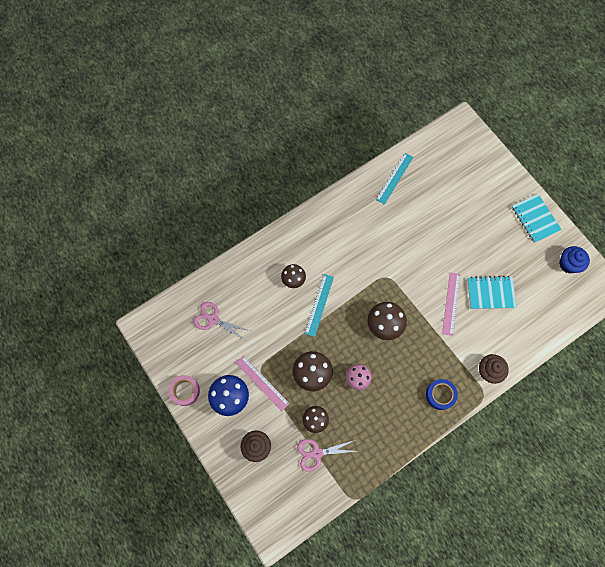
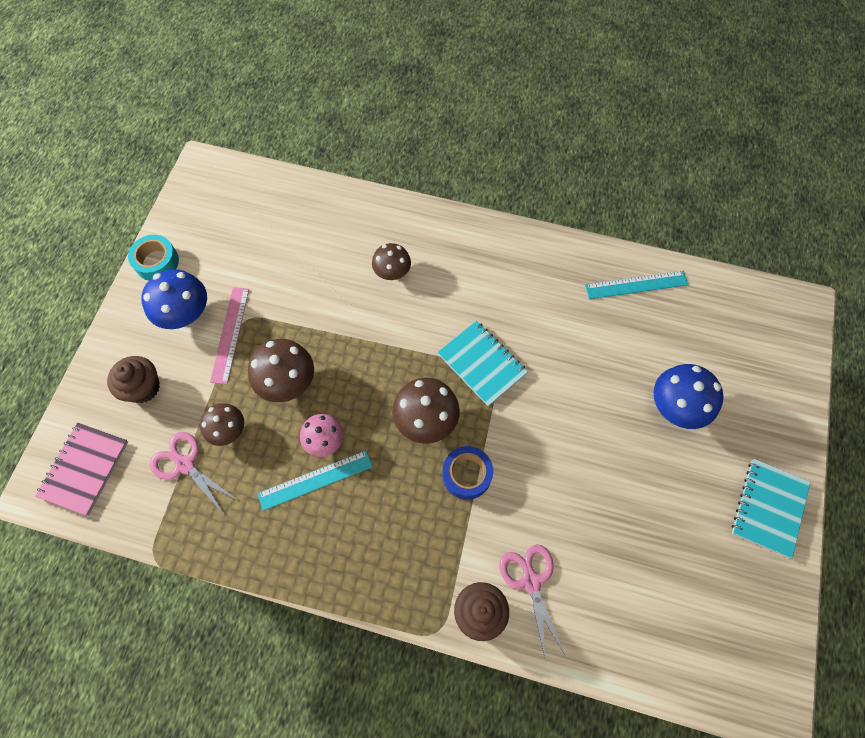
camera: 50 degrees right, 5 degrees down
(185, 391) = (157, 262): pink tape -> turquoise tape
(213, 319) = (268, 227): pink scissors -> pink scissors (530, 581)
(279, 504) = (84, 469): none -> pink notebook
(319, 305) = (385, 323): turquoise ruler -> turquoise ruler (315, 479)
(440, 395) = (388, 567): blue tape -> blue tape (467, 475)
(451, 303) = (532, 484): pink ruler -> none
(464, 214) = (676, 406): none -> blue mushroom
(490, 293) = (597, 527): turquoise notebook -> turquoise notebook (482, 364)
(568, 264) = (750, 611): blue cupcake -> none

